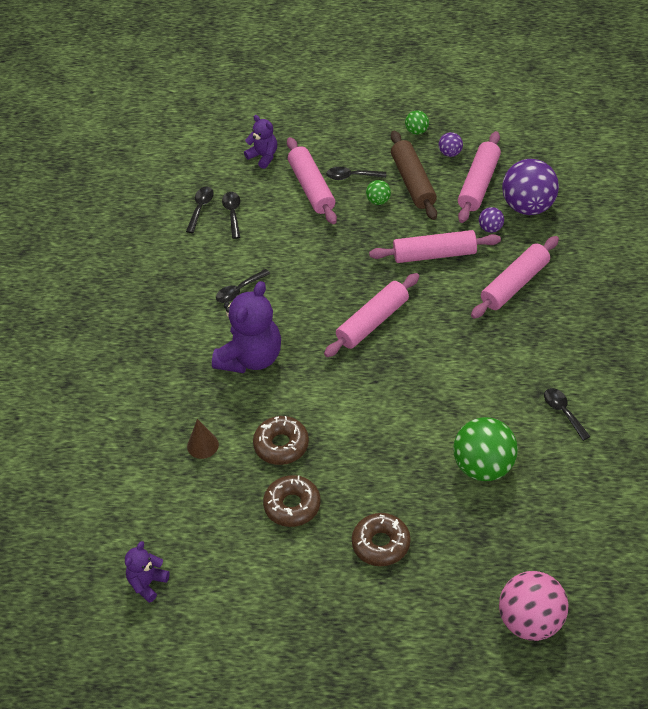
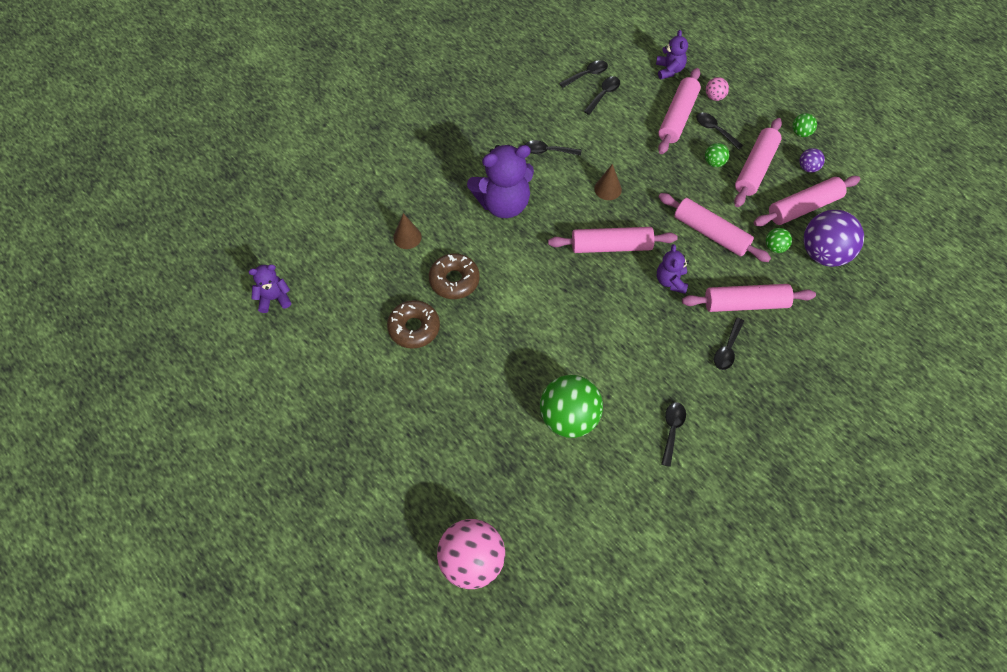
camera: 40 degrees right, 10 degrees up
(320, 282) = (608, 189): none -> brown cone
(322, 151) = (714, 97): none -> pink ball
(381, 544) = (438, 407): brown donut -> none
(413, 182) = (755, 168): brown rolling pin -> pink rolling pin
(445, 311) = (671, 281): none -> purple teddy bear
(491, 228) = (775, 247): purple ball -> green ball
(538, 326) = (727, 349): none -> black spoon

